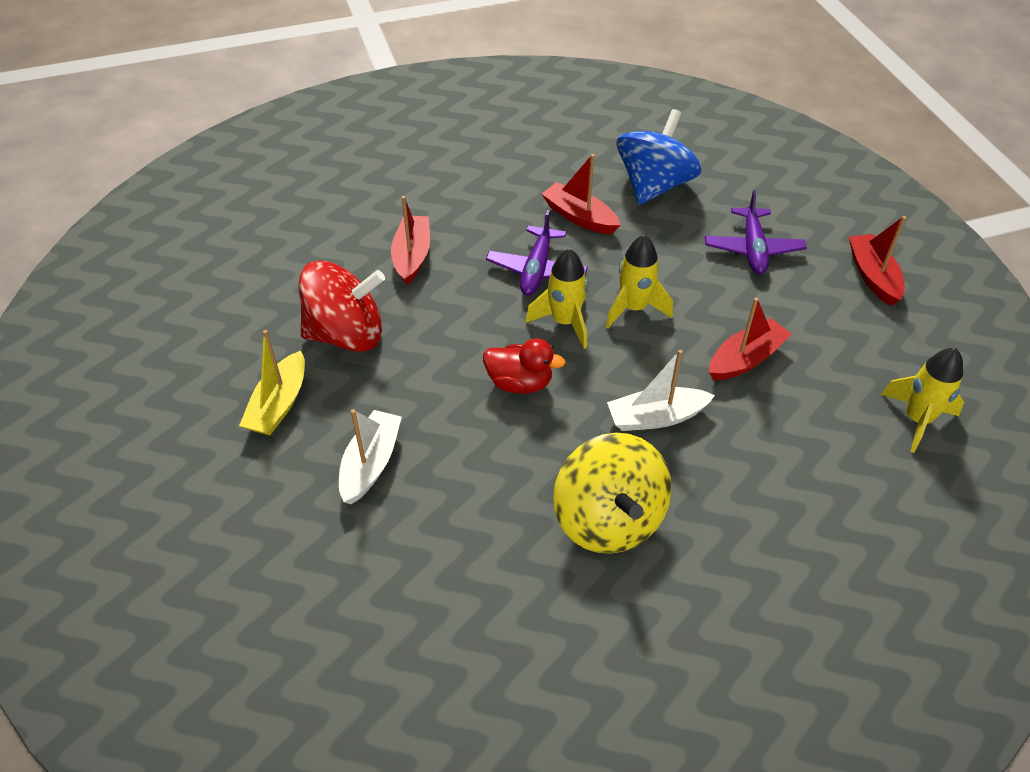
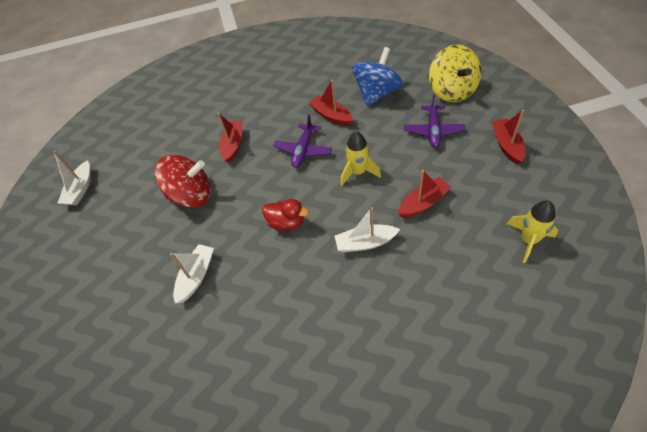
camera: 10 degrees right, 5 degrees up
(139, 317) = (81, 189): none -> white boat
(279, 404) = (150, 240): yellow boat -> none
(564, 322) = (316, 183): yellow rocket -> none
(609, 519) = (331, 310): yellow spinning top -> yellow spinning top (452, 91)

